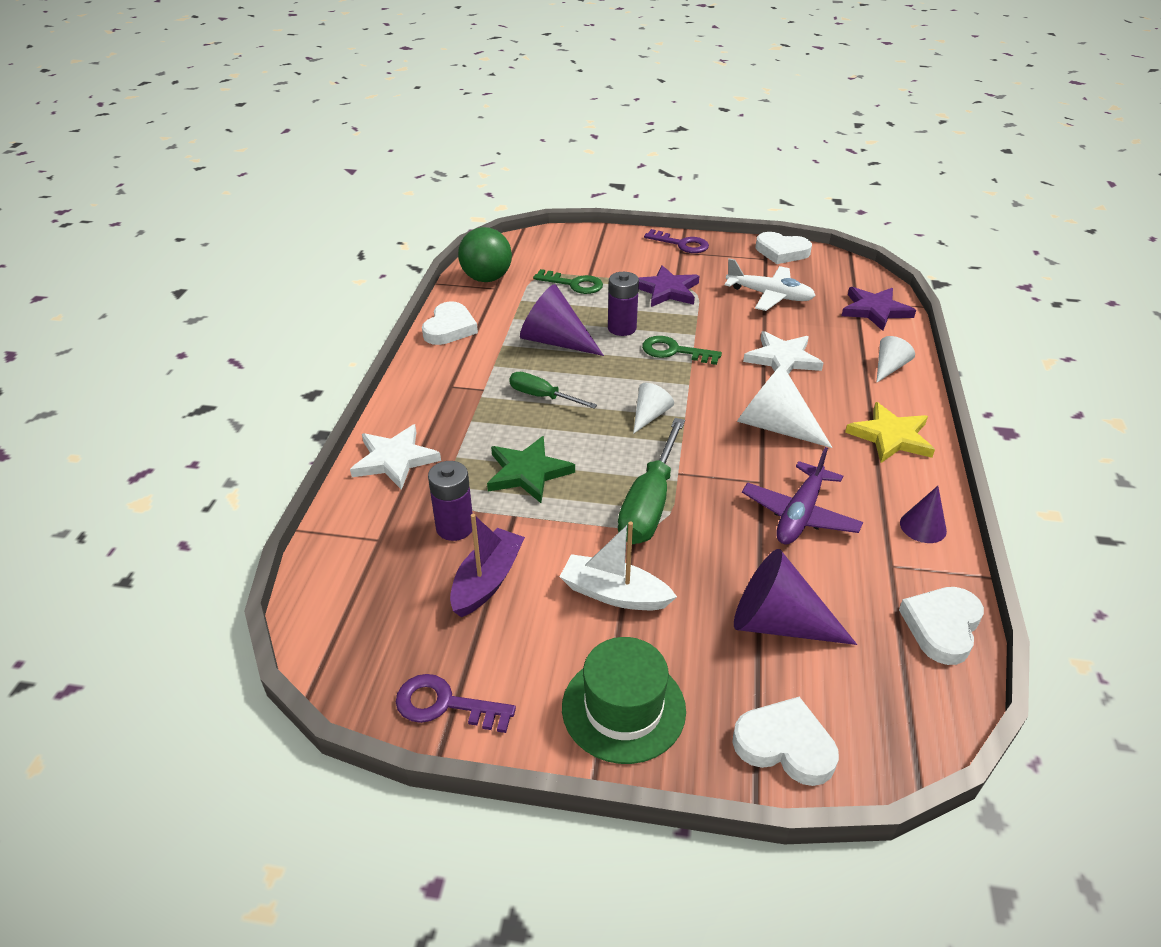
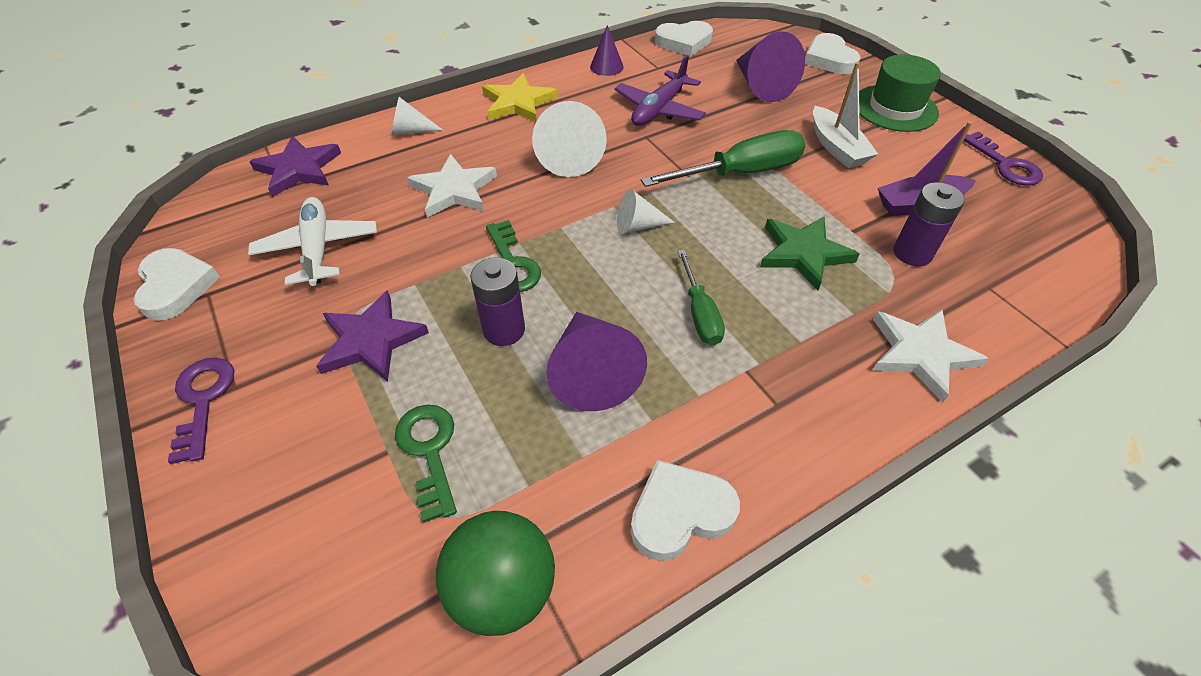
camera: 130 degrees left, 10 degrees up
(799, 515) = (659, 109): purple plane -> purple plane turned 135 degrees clockwise

